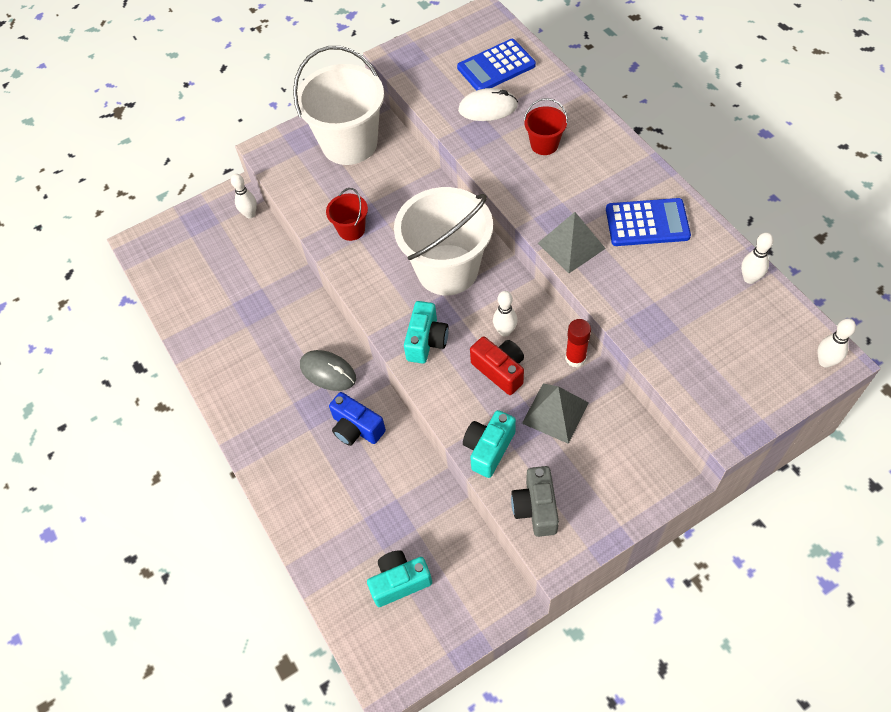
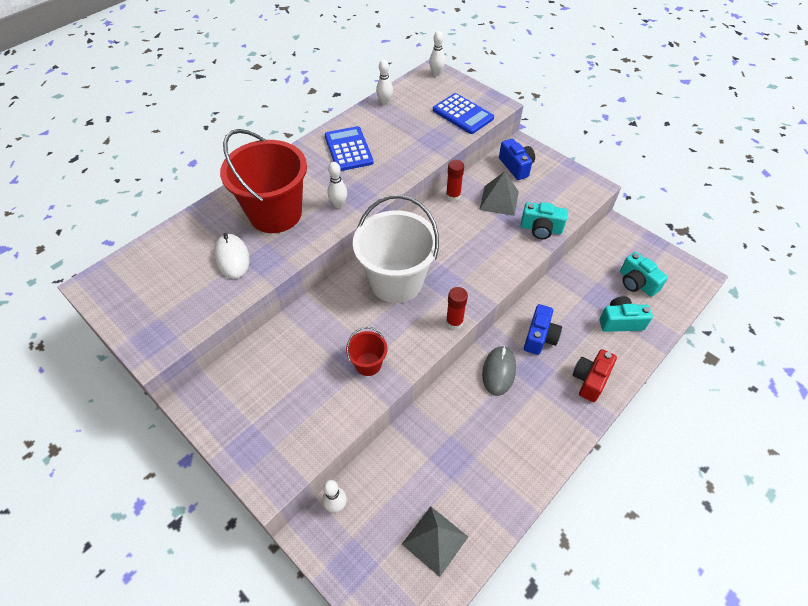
camera: 110 degrees left, 5 degrees down
(349, 143) = (255, 396): white bucket -> none
(374, 313) = (454, 322): none -> red glue stick
(426, 341) = (468, 281): turquoise camera -> turquoise camera (620, 322)
(496, 67) = (175, 261): blue calculator -> blue calculator (463, 114)
(500, 370) = (478, 233): red camera -> red camera (590, 380)
(505, 331) = (444, 236): white bowling pin -> white bowling pin (339, 205)
(536, 508) = (569, 200): grey camera -> none
(544, 144) = (275, 214): red bucket -> red bucket, size x2.20
(571, 246) = (379, 184): grey pyramid -> grey pyramid (435, 540)
(623, 457) = (516, 166): none -> blue camera

